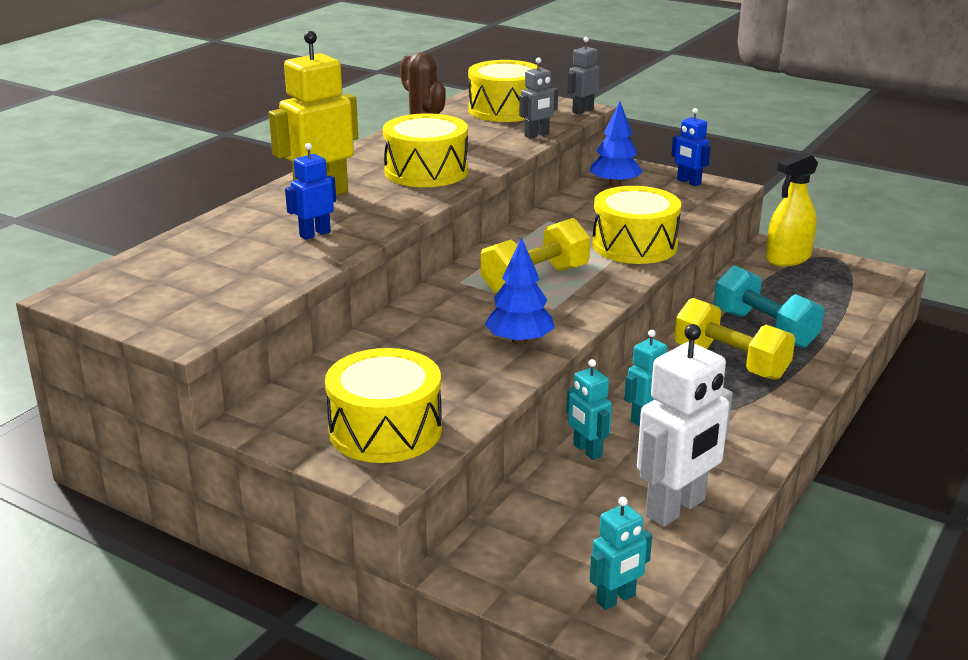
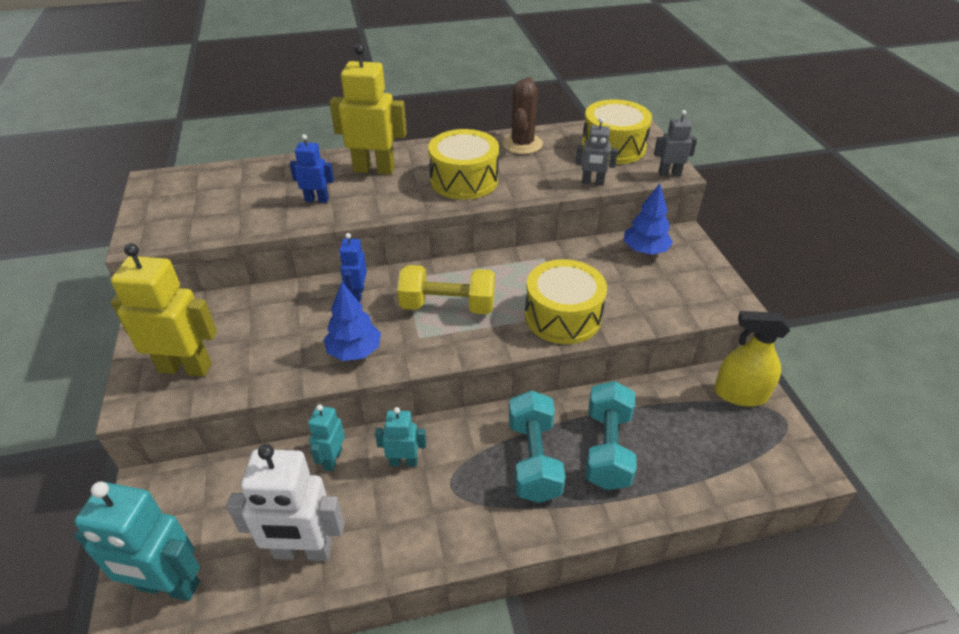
camera: 45 degrees right, 15 degrees up
(385, 430) = (185, 367): yellow drum -> yellow robot
(616, 599) = (168, 586): turquoise robot -> turquoise robot, size x1.85
(688, 182) = (708, 279): blue robot -> blue robot (357, 294)
(730, 362) = (533, 459): yellow dumbbell -> turquoise dumbbell

